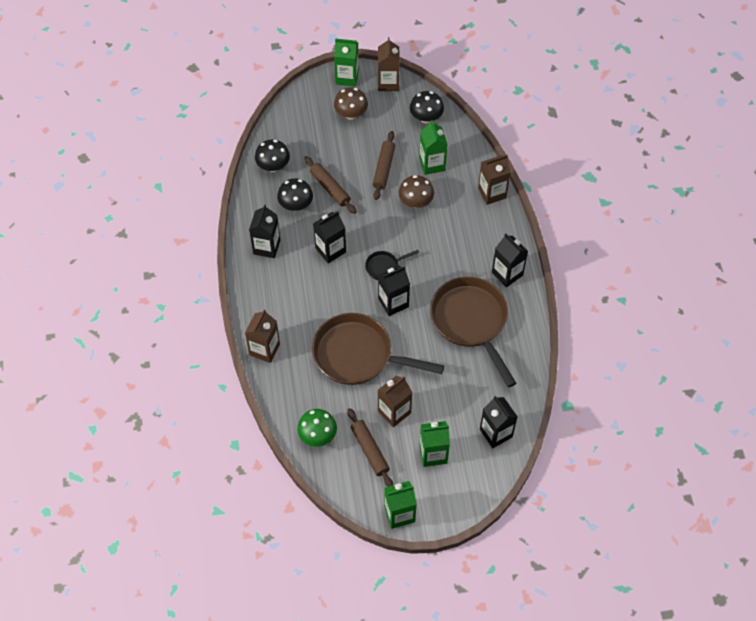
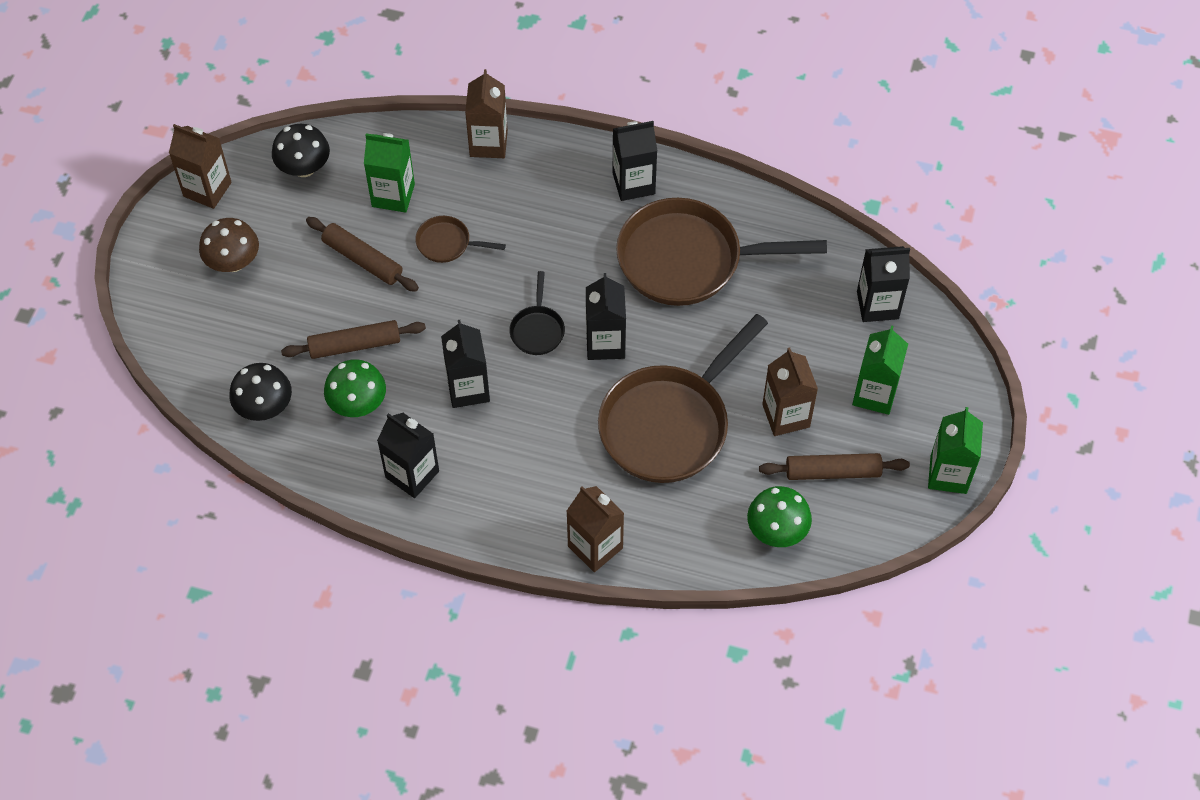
camera: 65 degrees left, 0 degrees up
(296, 205) = (358, 404): black mushroom -> green mushroom
(347, 77) = (159, 239): green carton -> none
(415, 202) = (447, 243): brown mushroom -> brown pan

